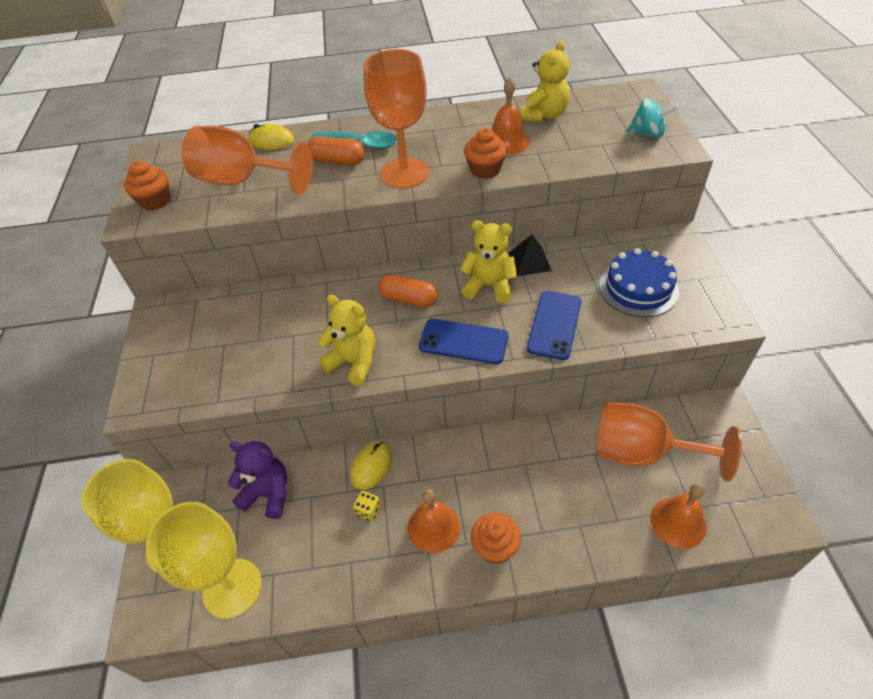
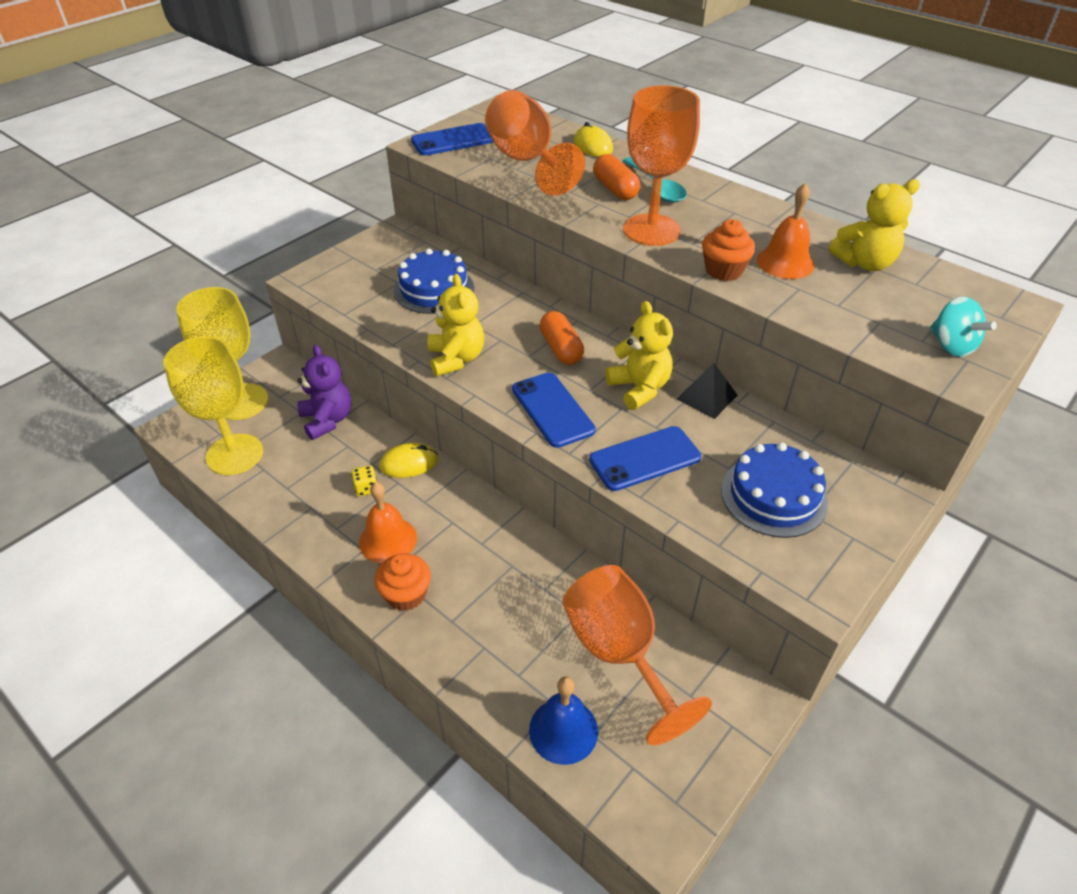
camera: 45 degrees right, 5 degrees down
(155, 201) = (453, 140): orange cupcake -> blue phone
(260, 328) = (434, 289): none -> blue cake
(678, 522) = (563, 730): orange bell -> blue bell

